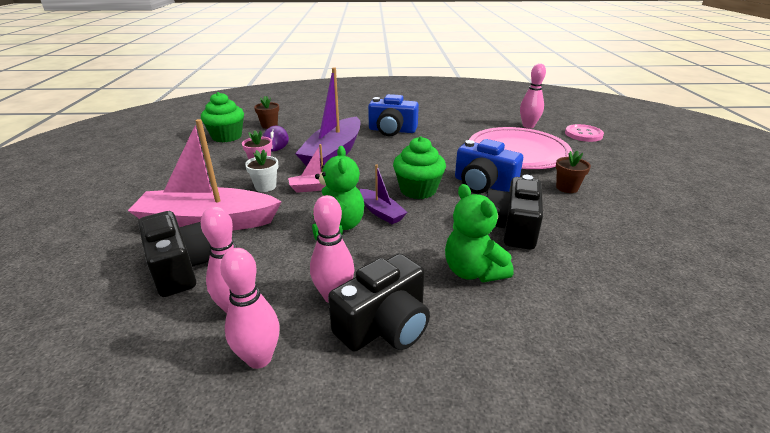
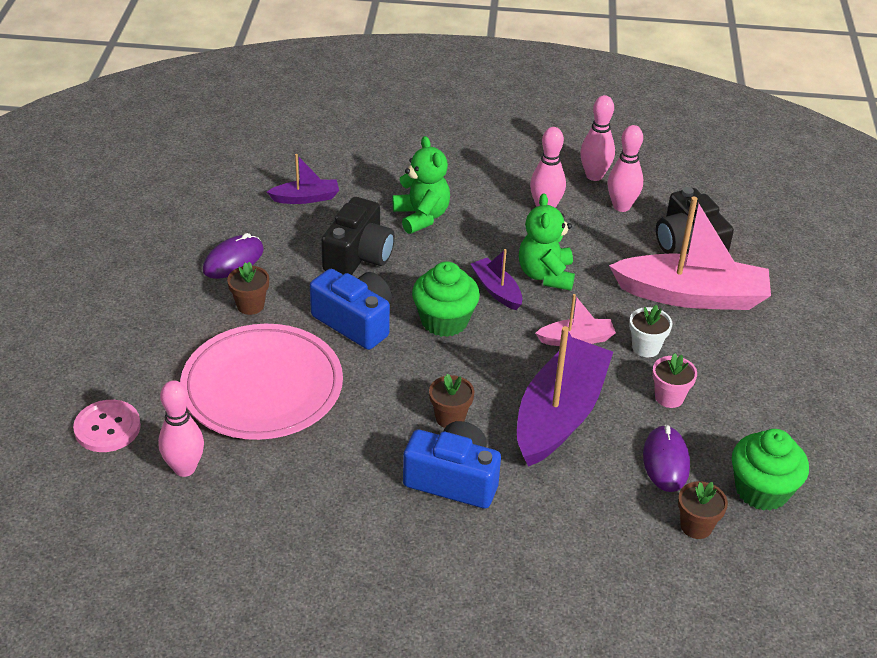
camera: 175 degrees left, 10 degrees up
(384, 325) = (506, 186): black camera -> none
(400, 148) = (450, 418): none -> brown flower pot
(611, 280) = (306, 198): none -> purple boat
(614, 215) = (233, 260): none -> purple mouse

